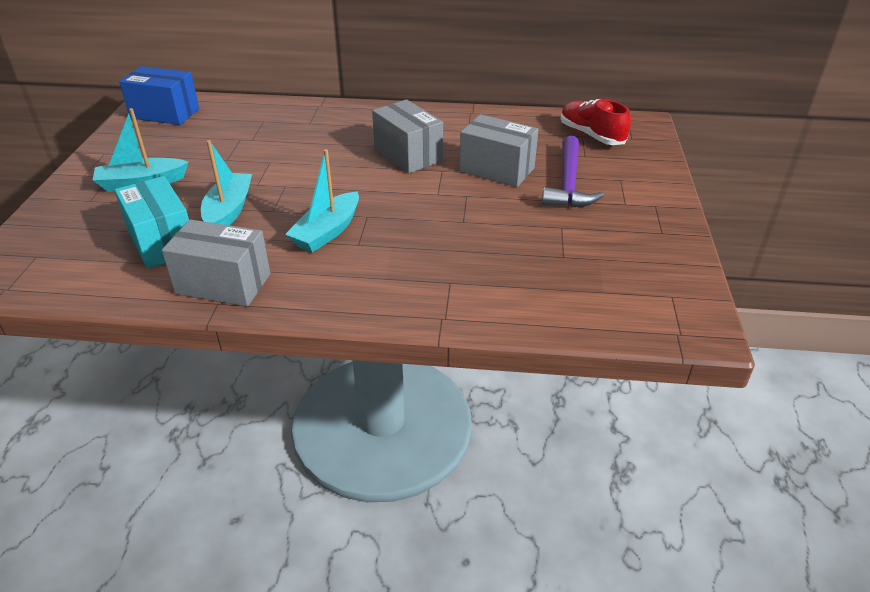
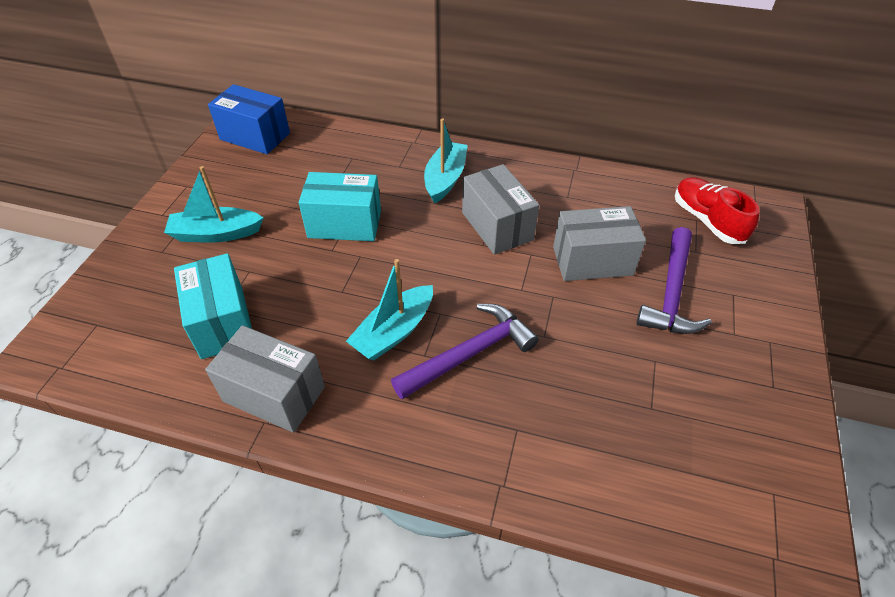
camera: 10 degrees right, 10 degrees up
(229, 211) = (297, 286): turquoise boat -> turquoise boat (445, 179)
(266, 166) = (344, 224): none -> turquoise box
(399, 239) = (470, 353): none -> purple hammer
(497, 169) = (592, 261): grey box -> grey box turned 45 degrees counterclockwise

